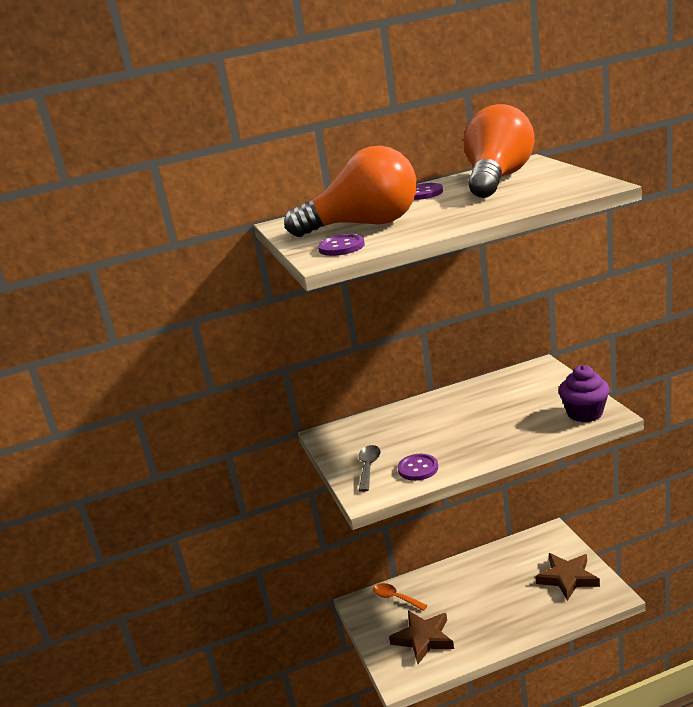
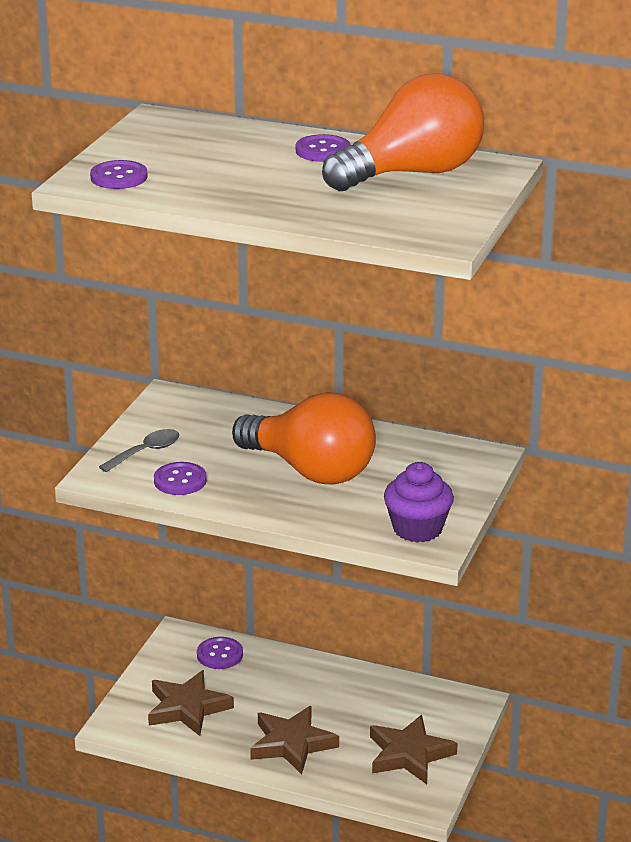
camera: 35 degrees right, 5 degrees up
(365, 225) = (191, 162): orange light bulb -> orange light bulb (311, 470)
(395, 598) = (220, 655): orange spoon -> purple button
(506, 616) = (292, 744): none -> brown star

